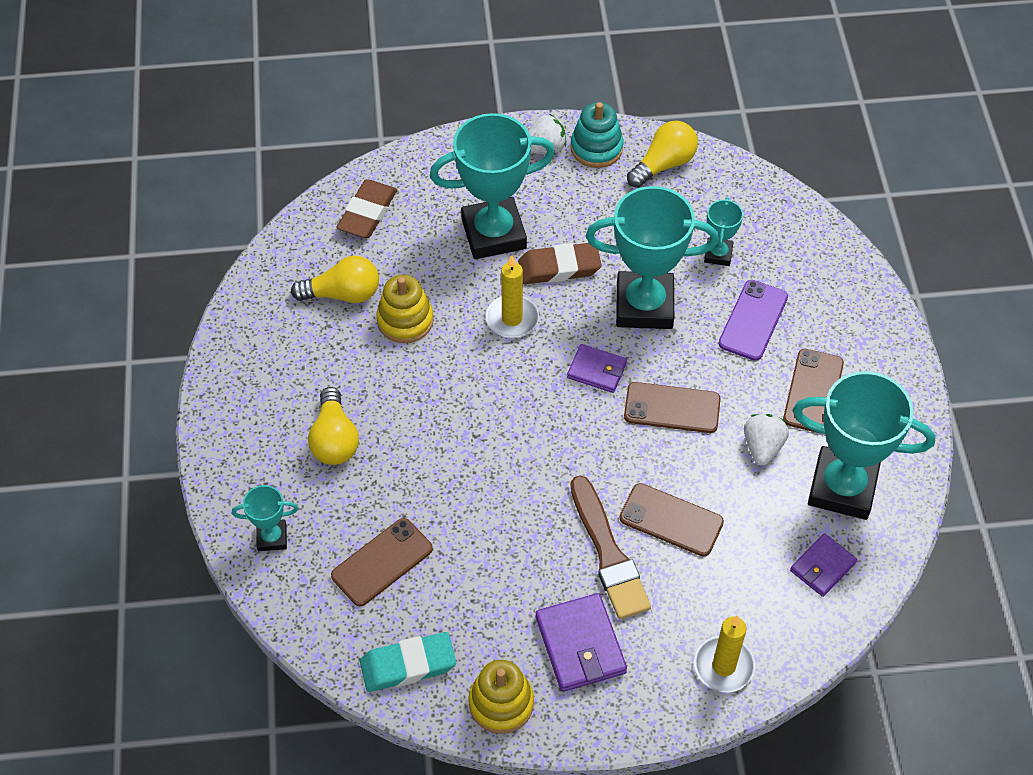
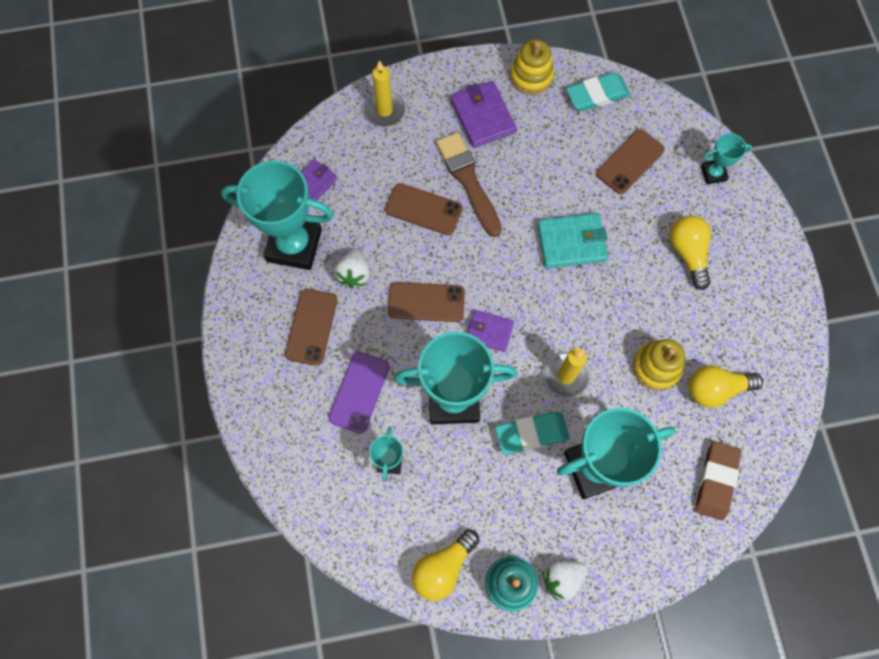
camera: 175 degrees right, 15 degrees up
(481, 463) = (571, 242): none -> turquoise wallet
(559, 267) = (531, 434): brown eraser -> turquoise eraser

